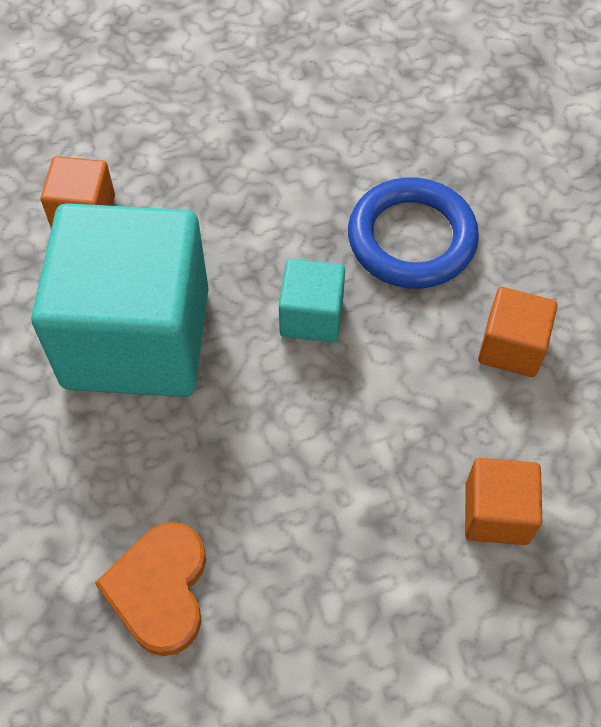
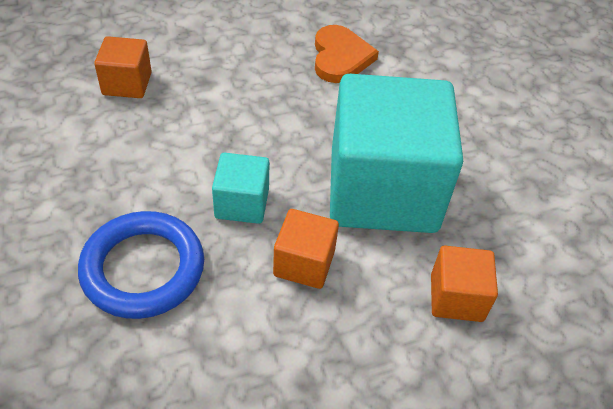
camera: 175 degrees right, 10 degrees down
(511, 347) = (81, 178): orange cube -> orange cube (304, 263)

